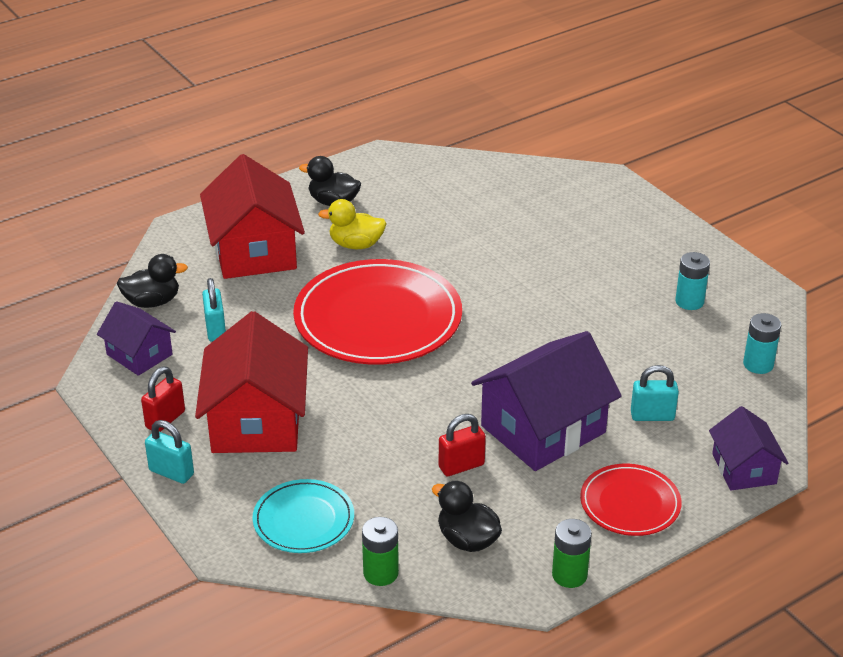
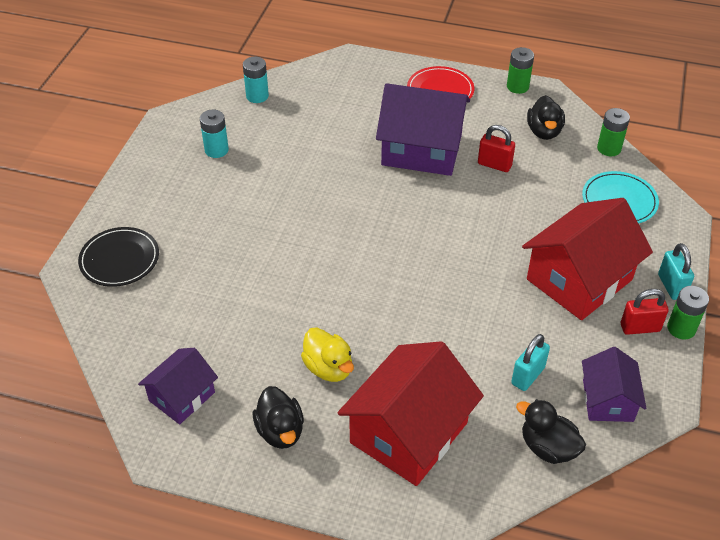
camera: 130 degrees left, 10 degrees up
(130, 443) = (681, 328): none -> green battery
(378, 318) = (406, 290): red plate -> none
(594, 200) = (119, 259): none -> black plate
(652, 416) = (356, 114): turquoise padlock -> none
(744, 469) = (362, 65): purple house -> purple house (182, 396)

